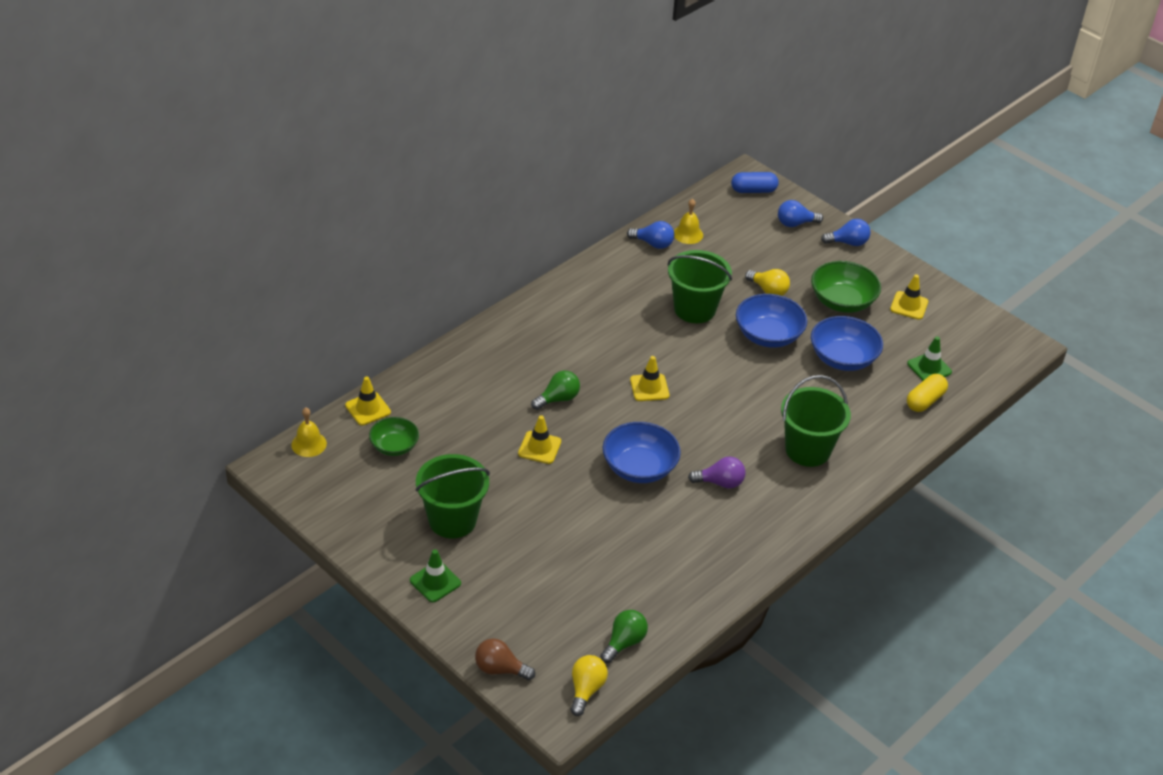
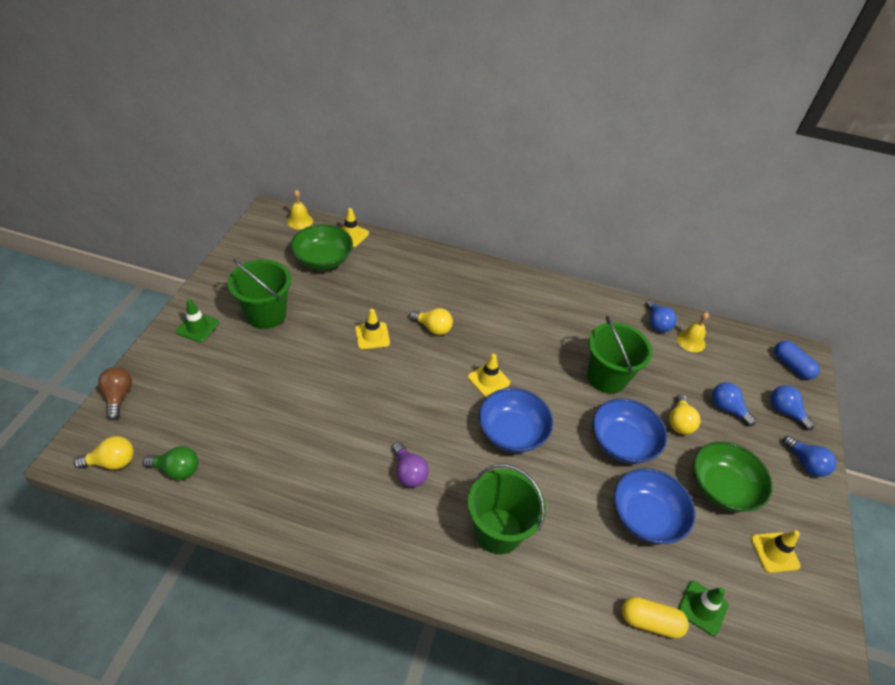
camera: 60 degrees right, 5 degrees up
(394, 446) = (323, 259): green bowl -> green bowl, size x1.56
(558, 399) = (433, 328): green light bulb -> yellow light bulb
(639, 468) = (390, 406): blue bowl -> blue bowl (512, 432)
(772, 255) = (726, 408): none -> blue light bulb

